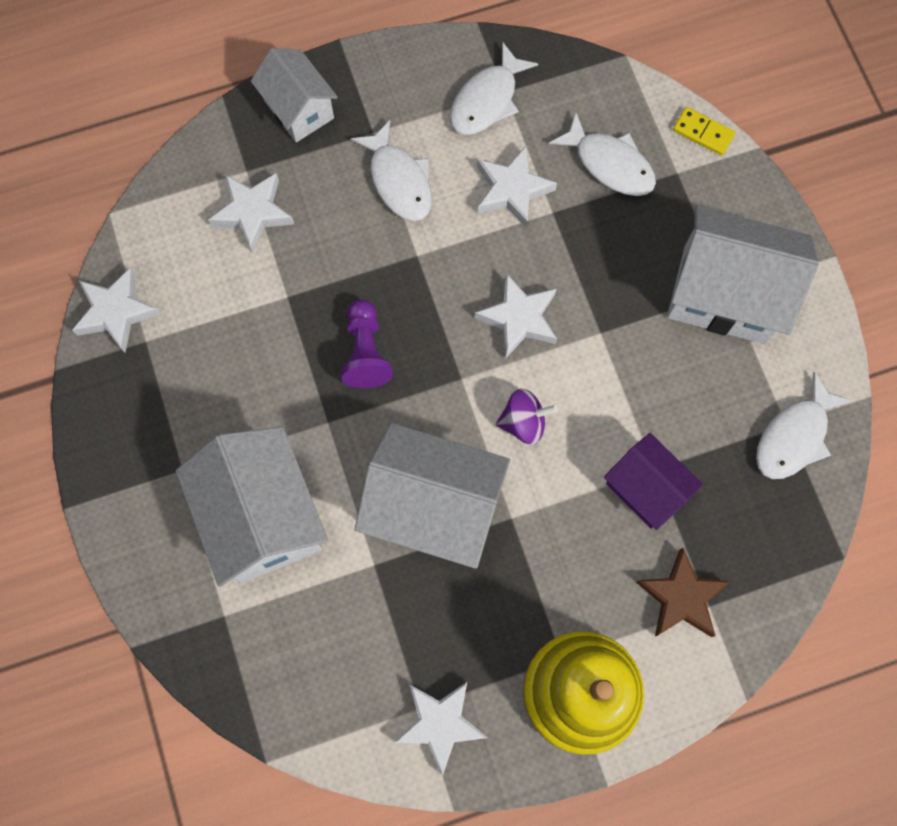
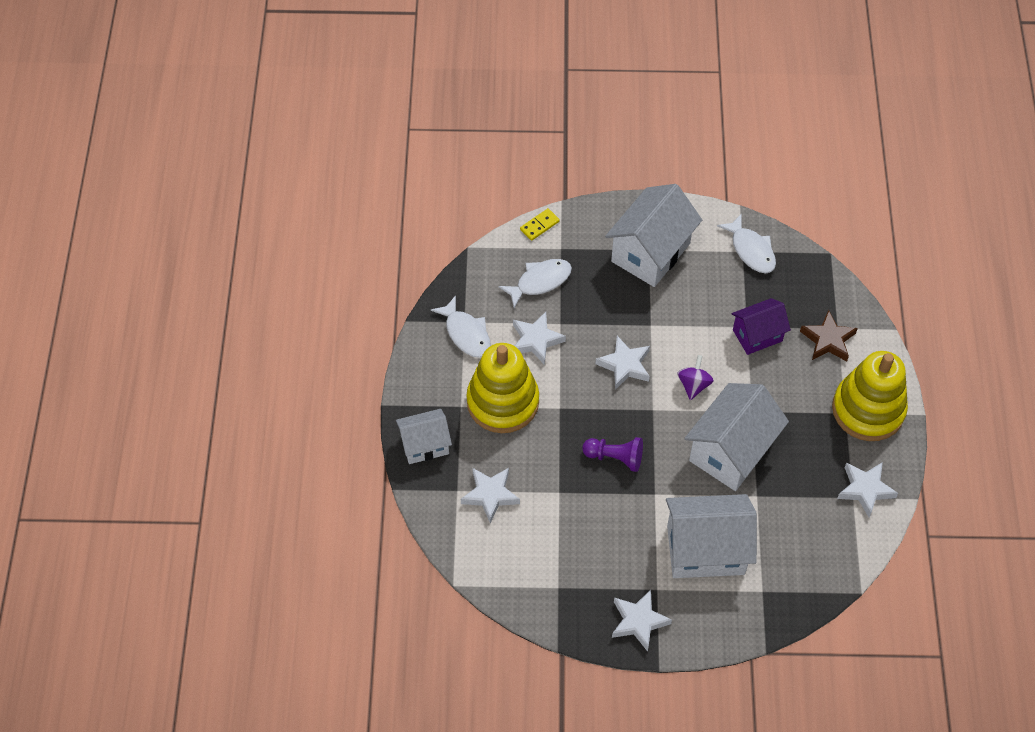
camera: 70 degrees left, 15 degrees down
(116, 312) = (530, 600): white star -> white star (638, 621)
(399, 181) = (503, 402): white fish -> yellow stacking toy

